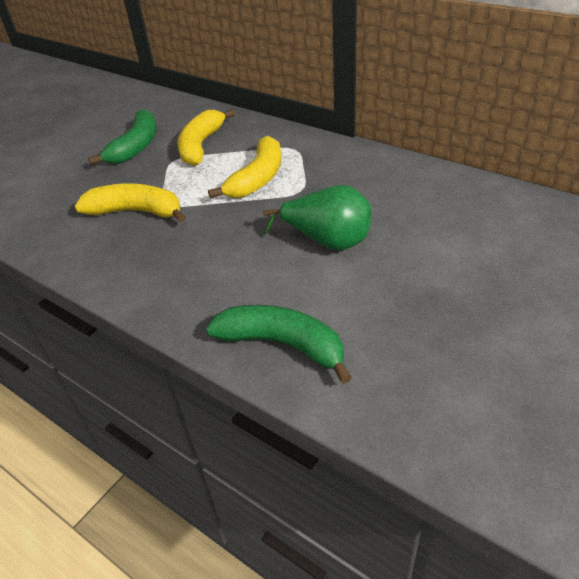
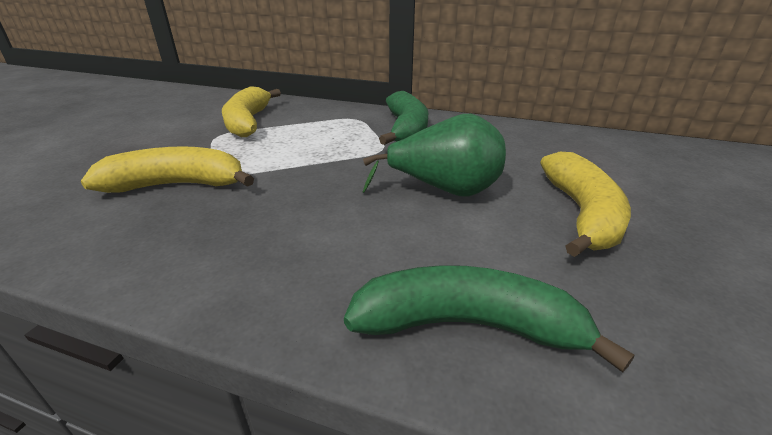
camera: 20 degrees left, 10 degrees down
(136, 147) = (167, 127): green banana -> green banana (406, 129)
(258, 178) = (327, 143): yellow banana -> yellow banana (581, 214)

